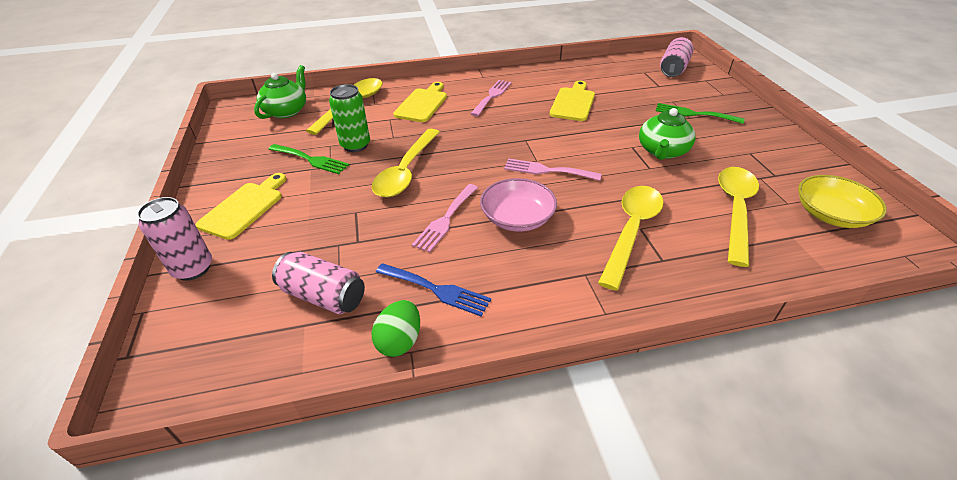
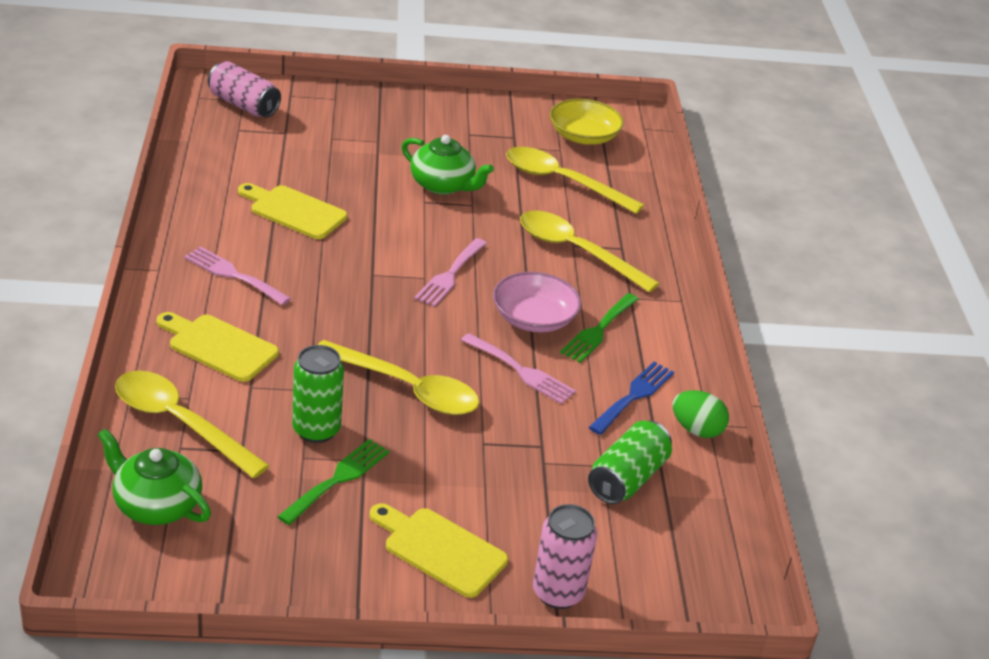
camera: 85 degrees left, 5 degrees down
(323, 296) = (627, 478): pink can -> green can
(693, 114) = (371, 135): green fork -> green fork (598, 330)

